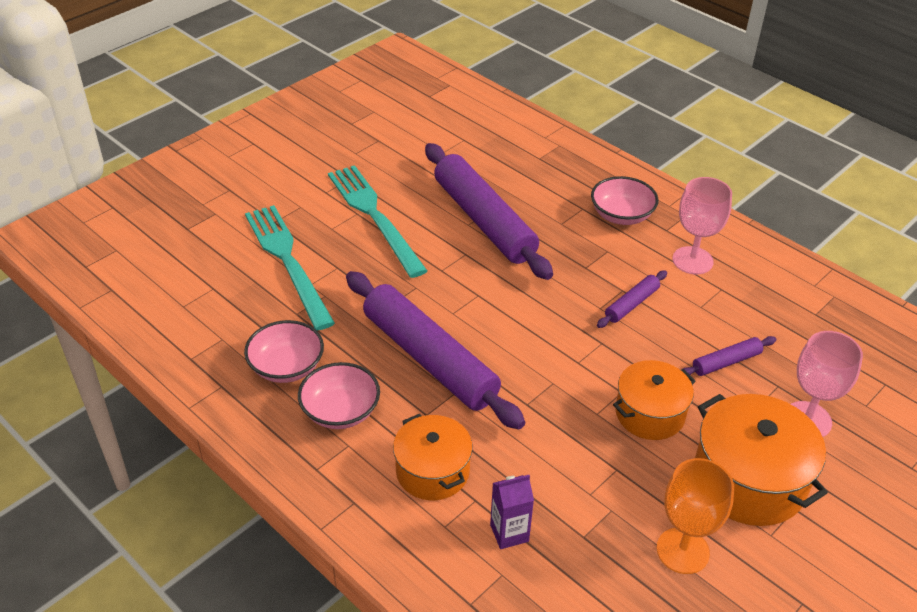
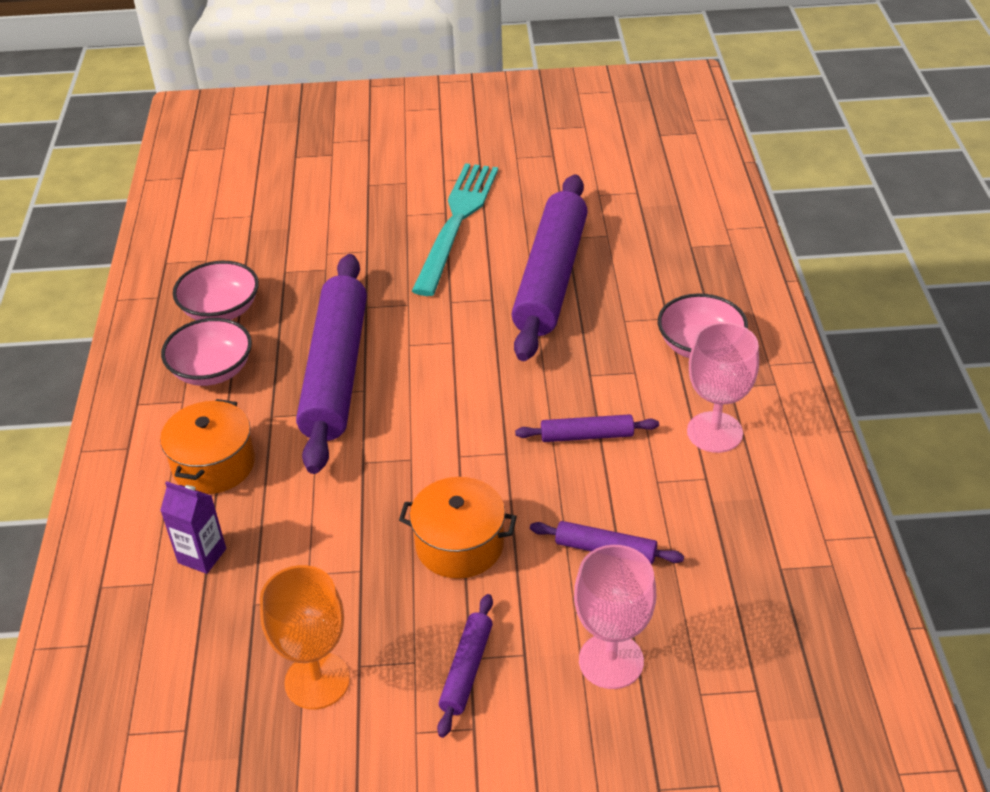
camera: 45 degrees right, 0 degrees up
(288, 261) = (334, 224): turquoise fork -> none
(748, 480) = (466, 669): orange pot -> purple rolling pin

